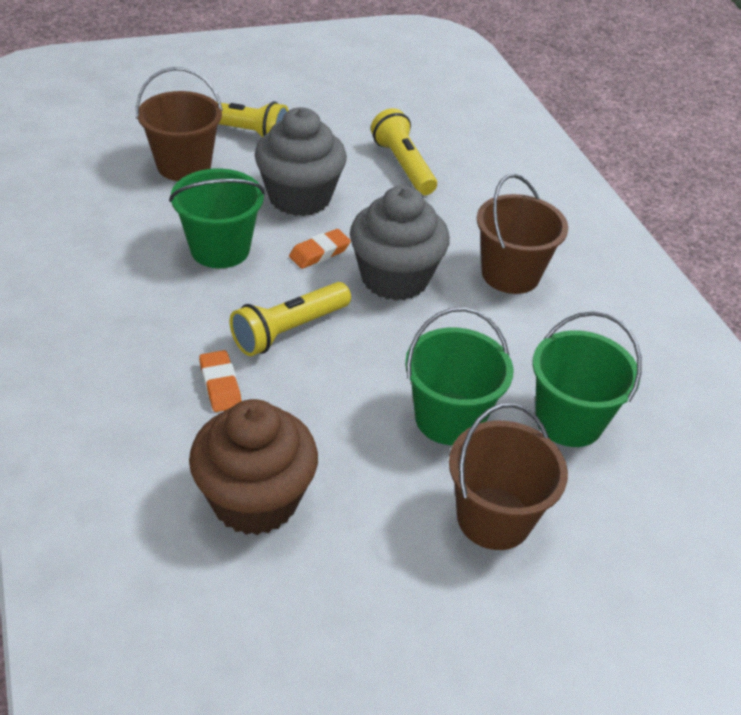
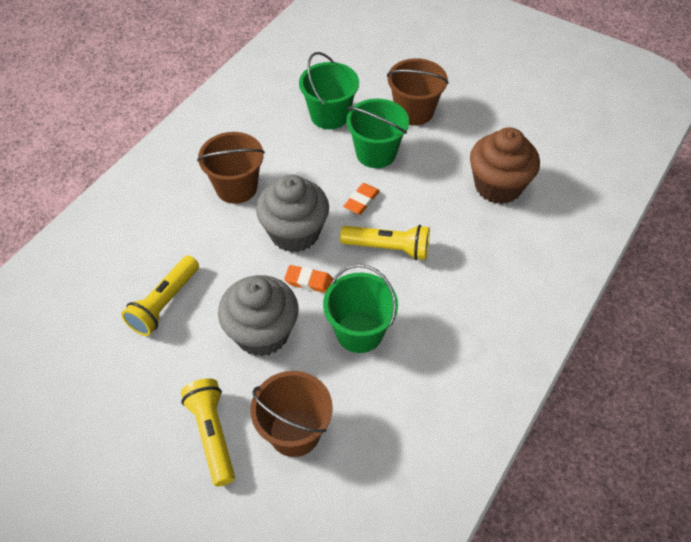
camera: 125 degrees left, 10 degrees up
(220, 385) = (456, 246): orange eraser -> orange eraser (361, 201)

